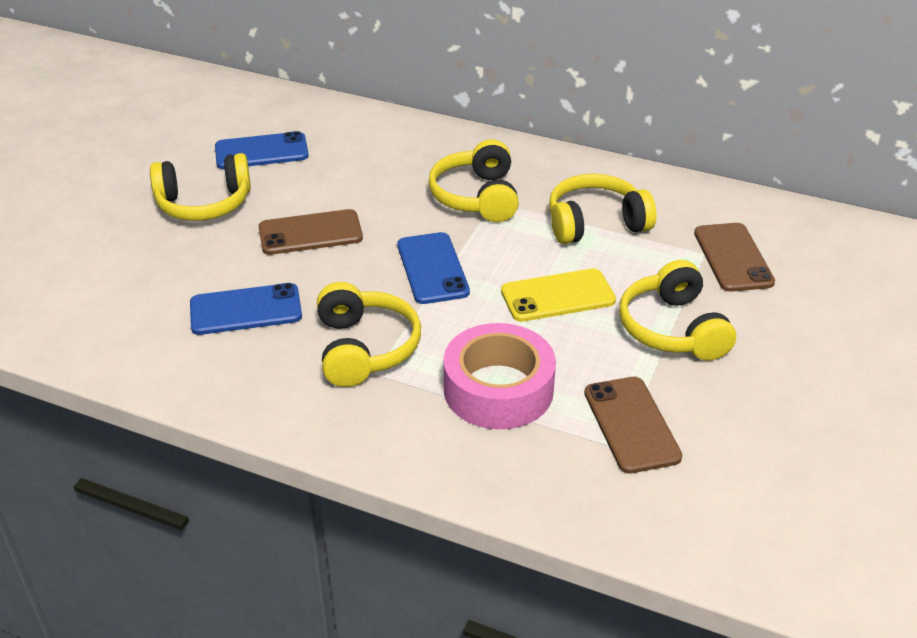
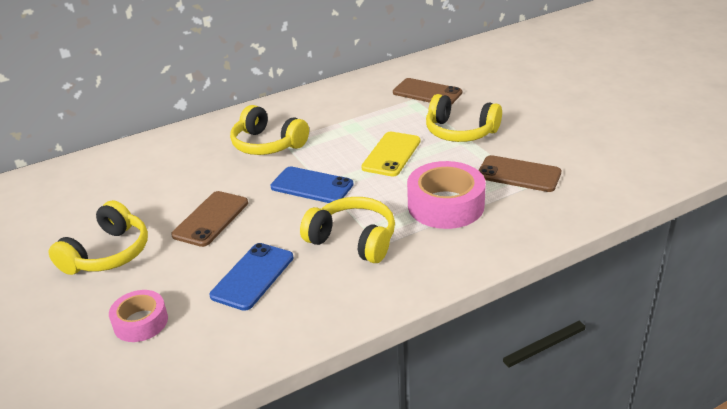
camera: 50 degrees left, 5 degrees down
(128, 278) = (140, 322): none -> pink tape
(261, 151) = (90, 206): blue phone -> none
(595, 223) = (346, 118): yellow headphones -> none

